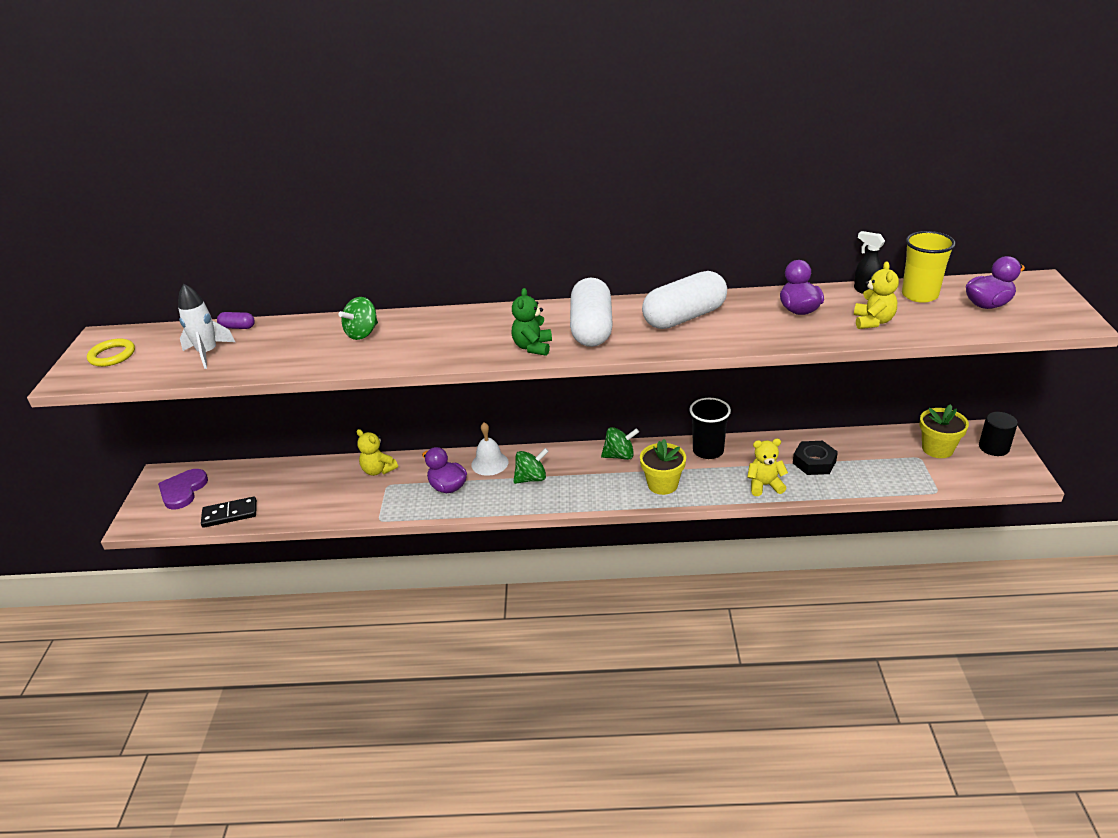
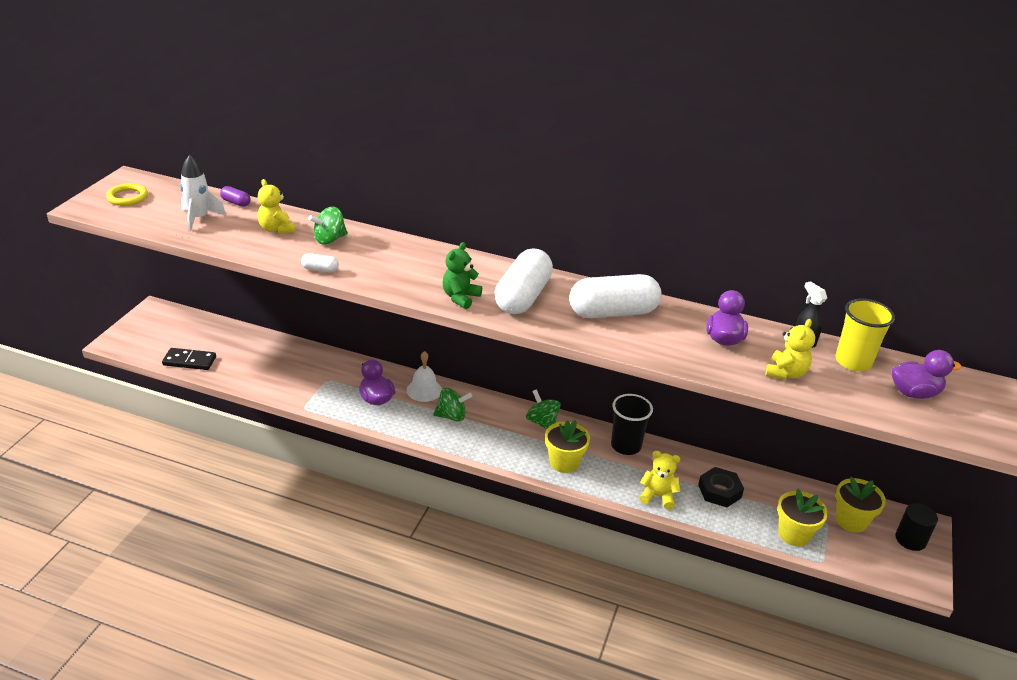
camera: 15 degrees right, 0 degrees up
(183, 490) = (165, 328): purple heart -> none
(373, 363) = (320, 269): none -> white capsule
(378, 470) = (327, 364): yellow teddy bear -> yellow teddy bear (276, 229)
(619, 455) = (542, 422): green spinning top -> green spinning top turned 135 degrees counterclockwise
(899, 477) = (794, 534): none -> yellow flower pot

